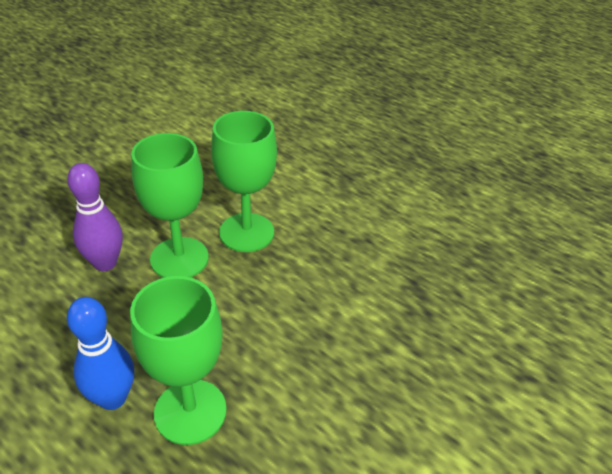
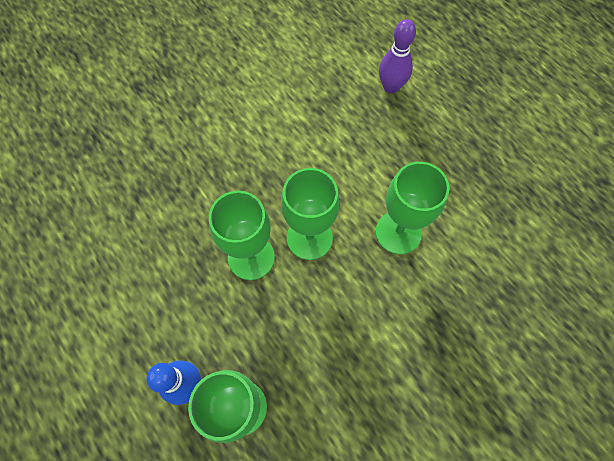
camera: 15 degrees right, 25 degrees up
(105, 263) = (193, 252): purple bowling pin -> purple bowling pin (391, 87)
(346, 216) = (398, 232): none -> green goblet

